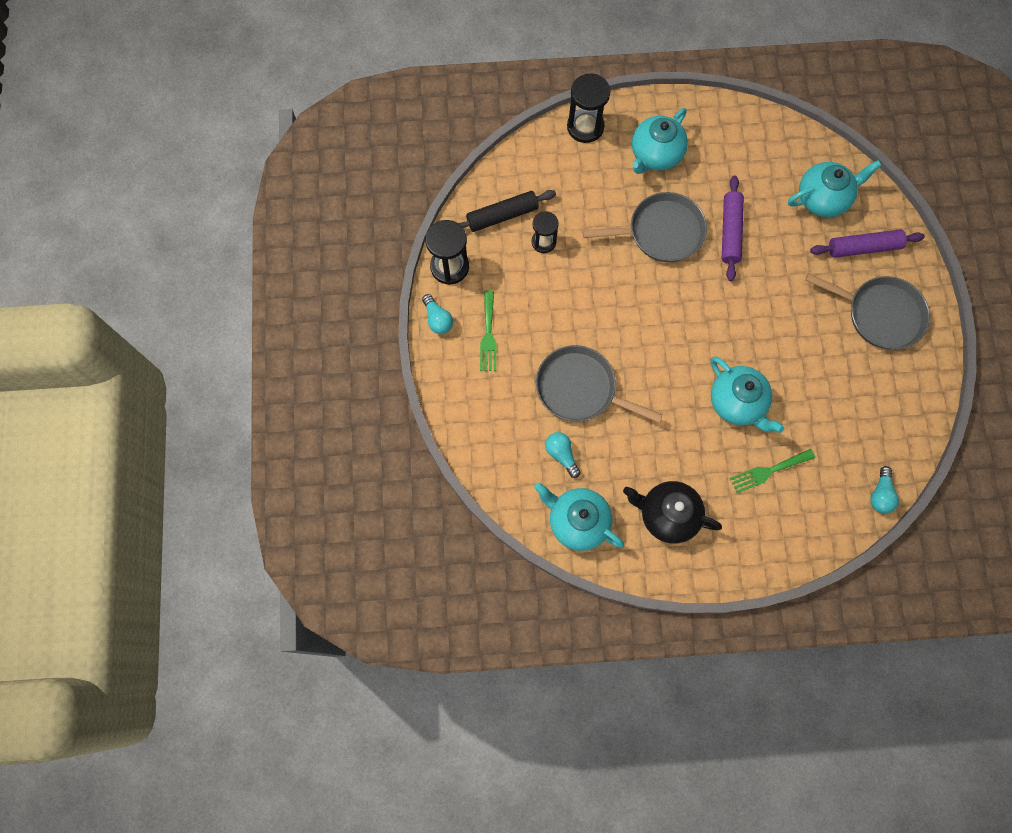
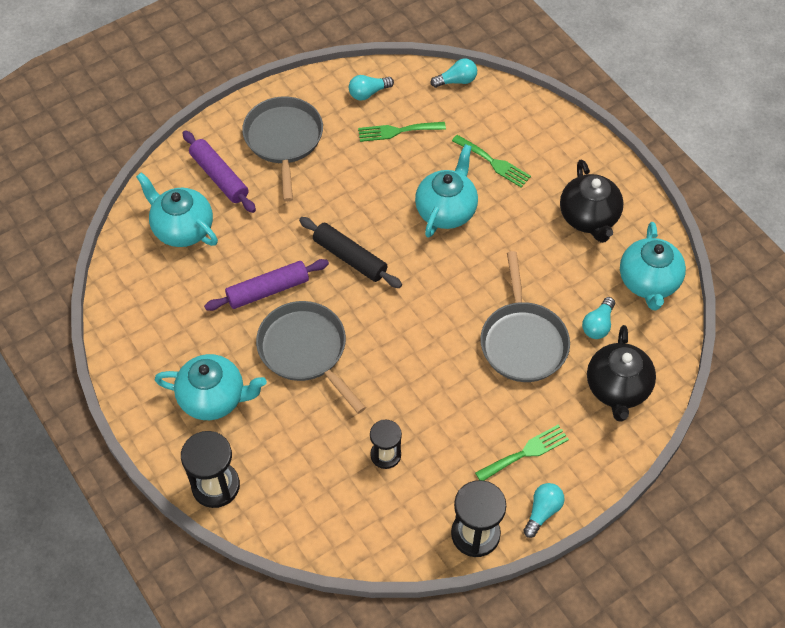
camera: 120 degrees left, 15 degrees down
(499, 433) = (617, 388): none -> black teapot
(502, 216) = (380, 513): black rolling pin -> black rolling pin (350, 257)
(844, 410) = (397, 131): none -> green fork
(902, 410) = (368, 93): none -> turquoise light bulb

